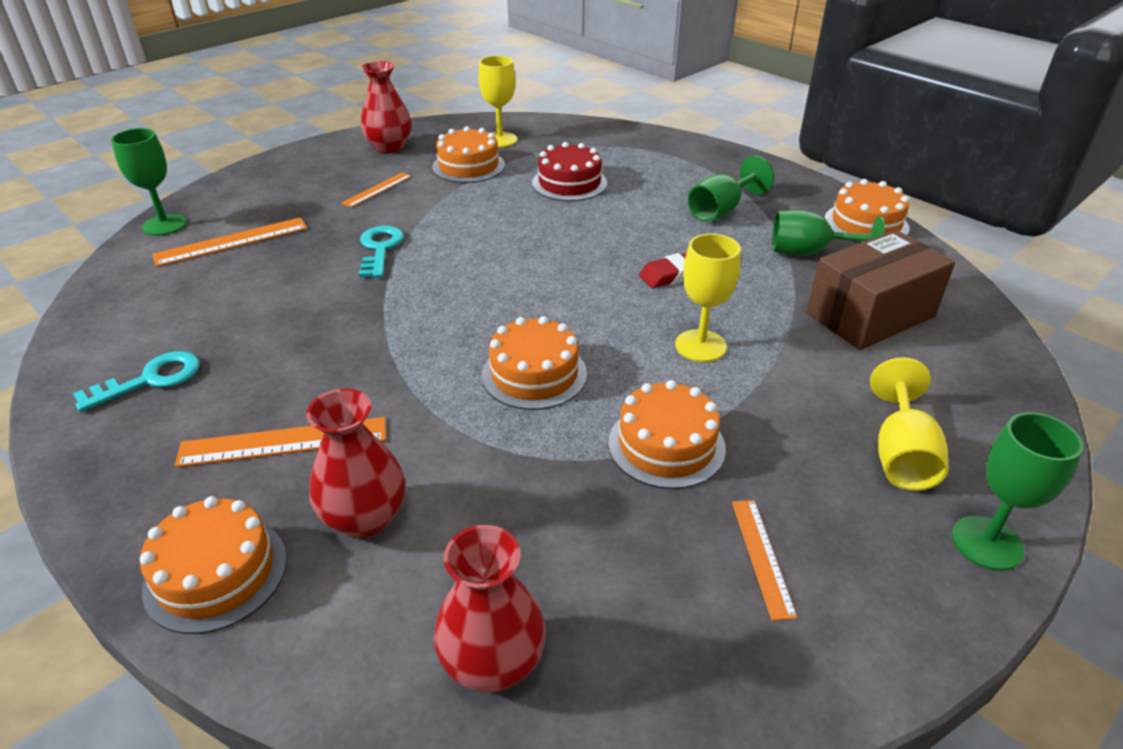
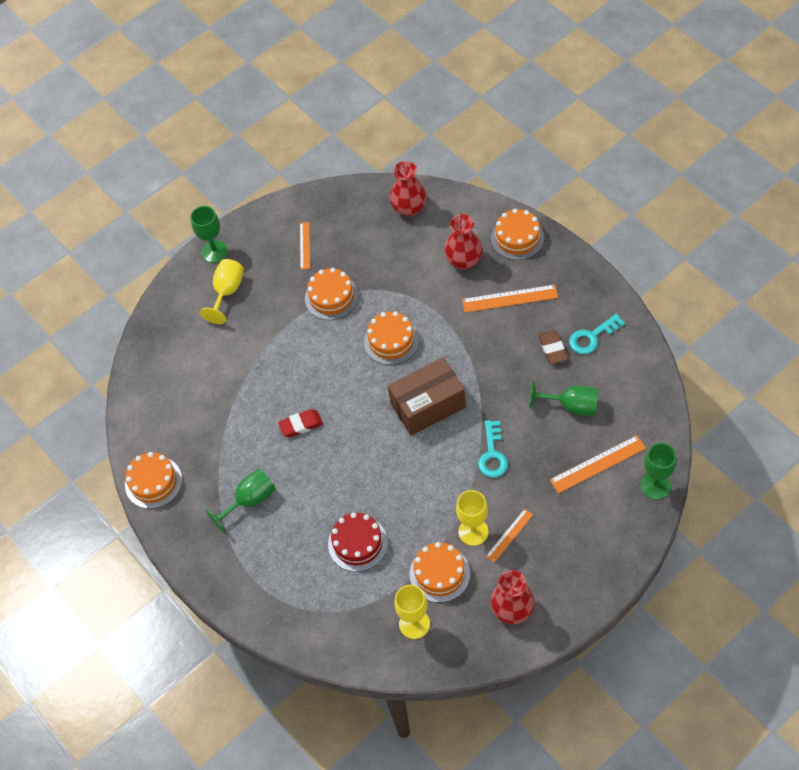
camera: 170 degrees left, 20 degrees up
(233, 363) = (552, 349): none -> brown eraser
(700, 346) = (299, 361): yellow goblet -> yellow goblet (473, 531)
(808, 253) = (207, 448): green goblet -> green goblet (571, 406)
(870, 315) = (196, 386): brown box -> brown box (428, 405)

